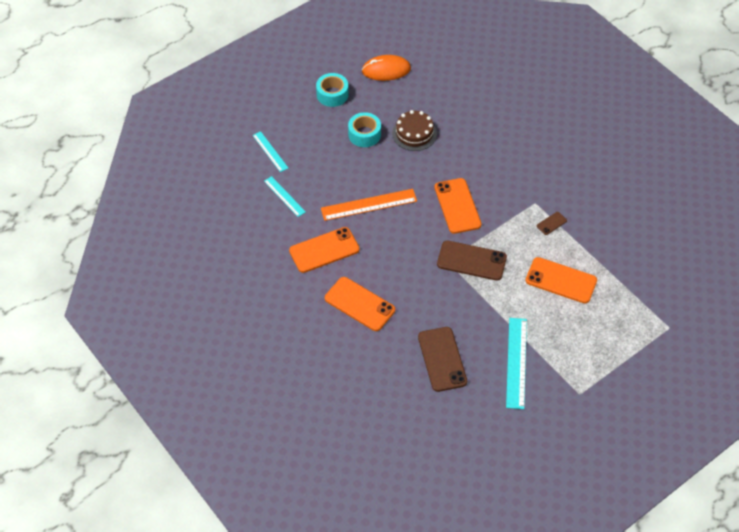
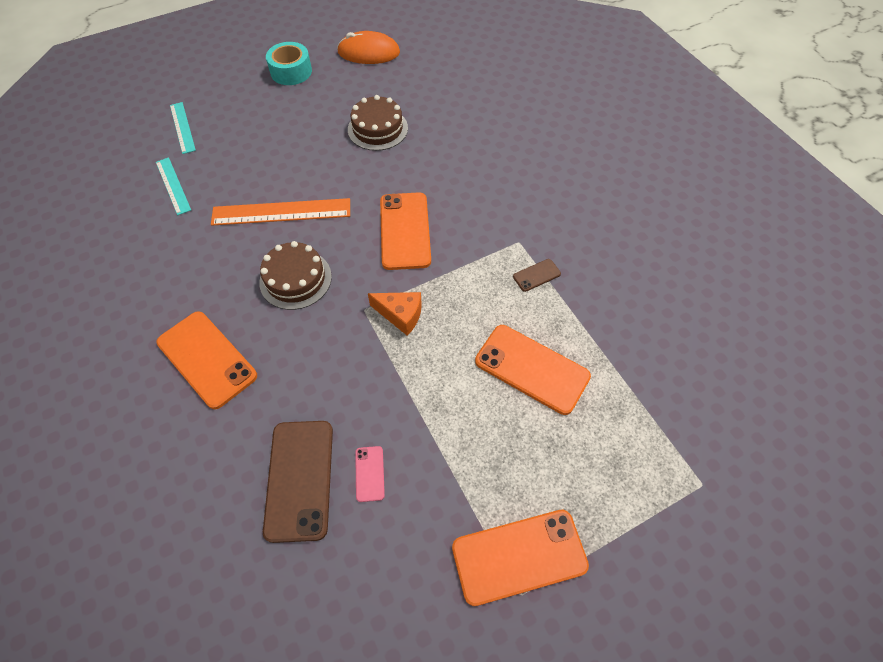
camera: 10 degrees right, 5 degrees up
(324, 250) = (192, 267): orange phone -> orange phone (519, 556)
(364, 134) = (312, 122): turquoise tape -> none
(396, 248) = (295, 279): none -> brown cake
(471, 261) = (400, 315): brown phone -> orange cheese
(481, 350) = (369, 473): none -> pink phone
(516, 362) = (422, 508): turquoise ruler -> none

